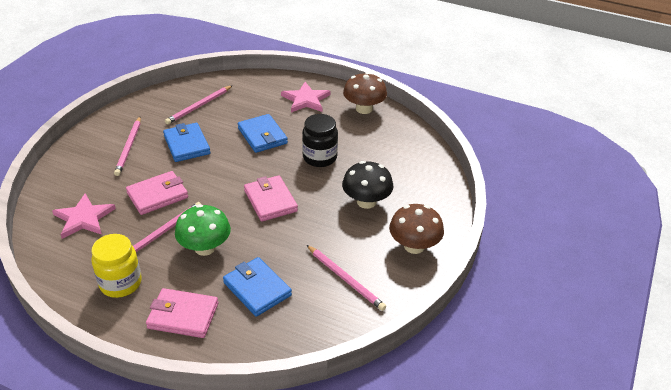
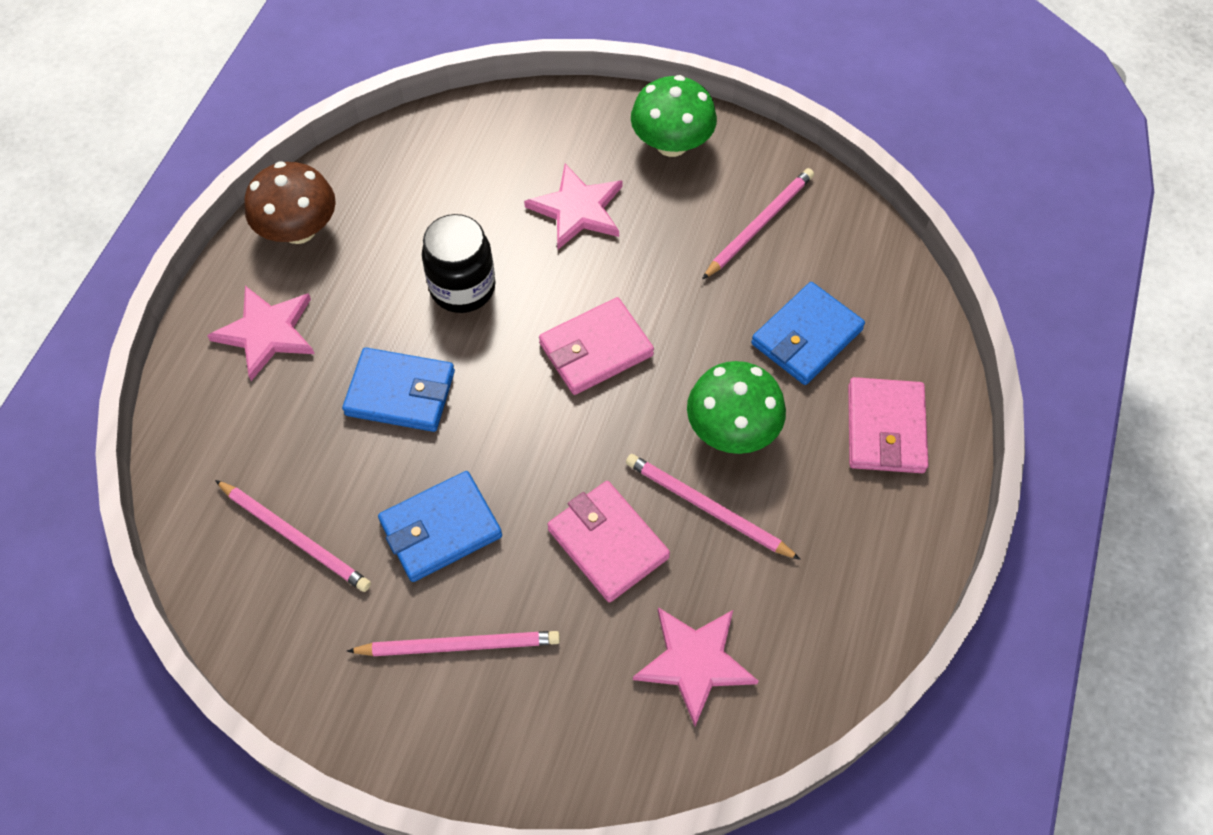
camera: 95 degrees left, 20 degrees up
(120, 283) = (842, 541): yellow jar -> none
(262, 136) = (400, 393): blue wallet -> blue wallet turned 45 degrees clockwise
(366, 202) = (577, 209): black mushroom -> pink star
(414, 246) = (671, 144): brown mushroom -> green mushroom

